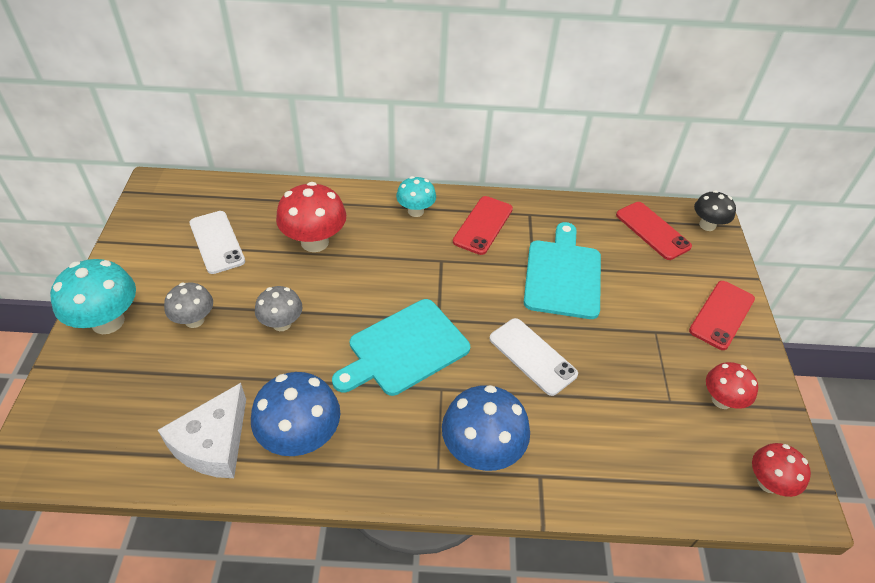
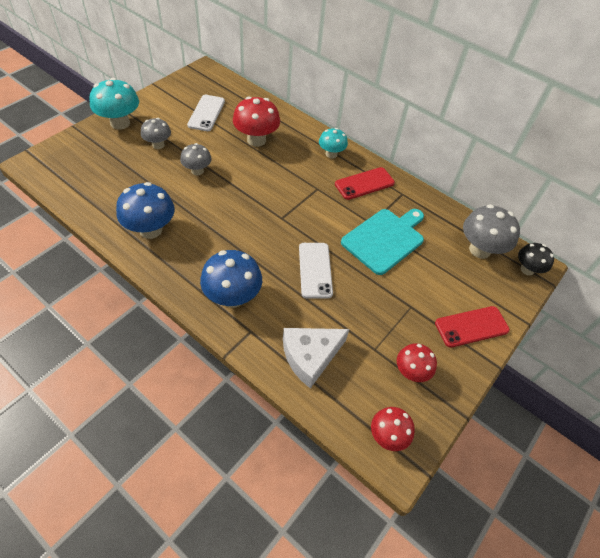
camera: 35 degrees right, 5 degrees up
(213, 443) = (110, 206): white cheese -> white cheese (310, 356)
(405, 349) = (246, 221): turquoise cutting board -> none
(652, 230) = (480, 250): red phone -> grey mushroom

